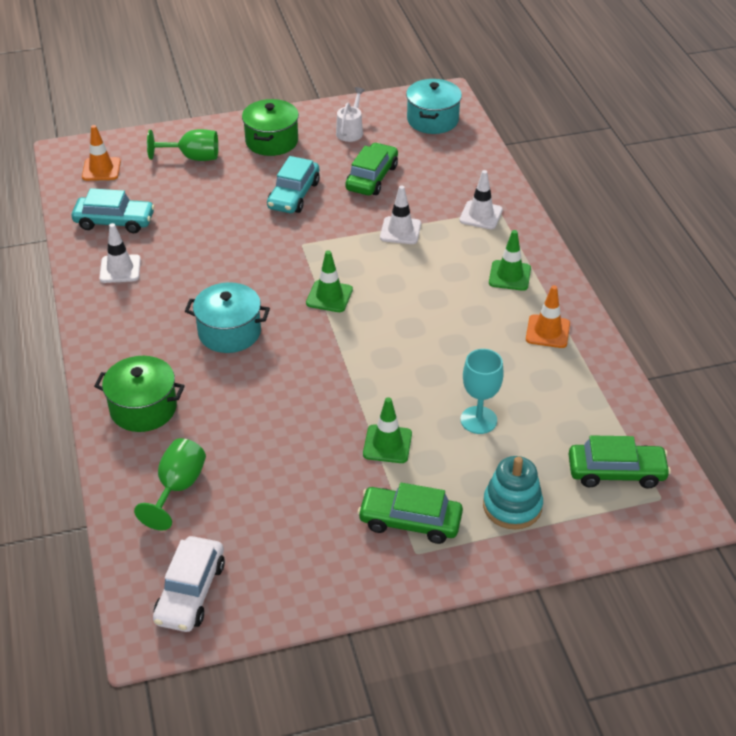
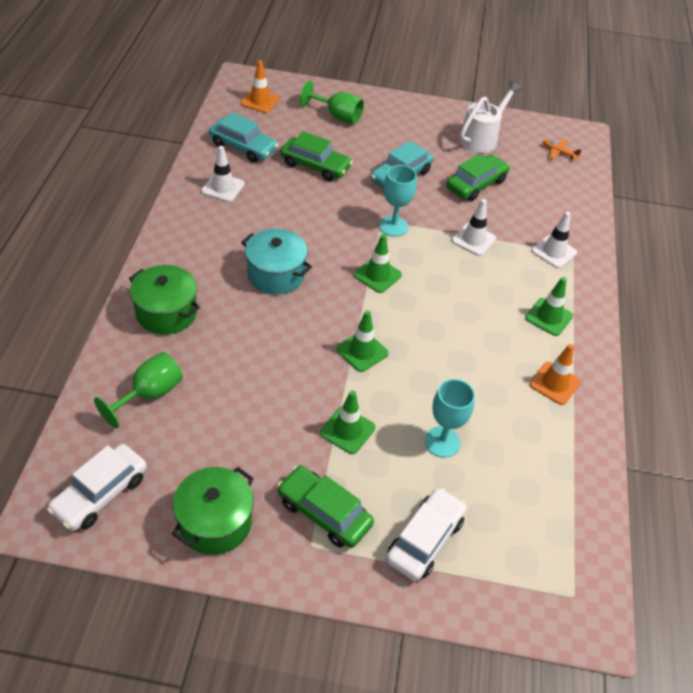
camera: 20 degrees right, 5 degrees up
(271, 141) = (410, 124): green pot -> green pot (215, 522)
(316, 245) = (393, 226): none -> turquoise goblet
(350, 130) = (482, 138): white watering can -> white watering can, size x1.53
(357, 370) = (362, 351): none -> green traffic cone
(432, 120) = (559, 152): turquoise pot -> orange plane
(512, 506) = (425, 540): turquoise stacking toy -> white car
(616, 472) = (543, 550): green car -> green car (315, 166)

